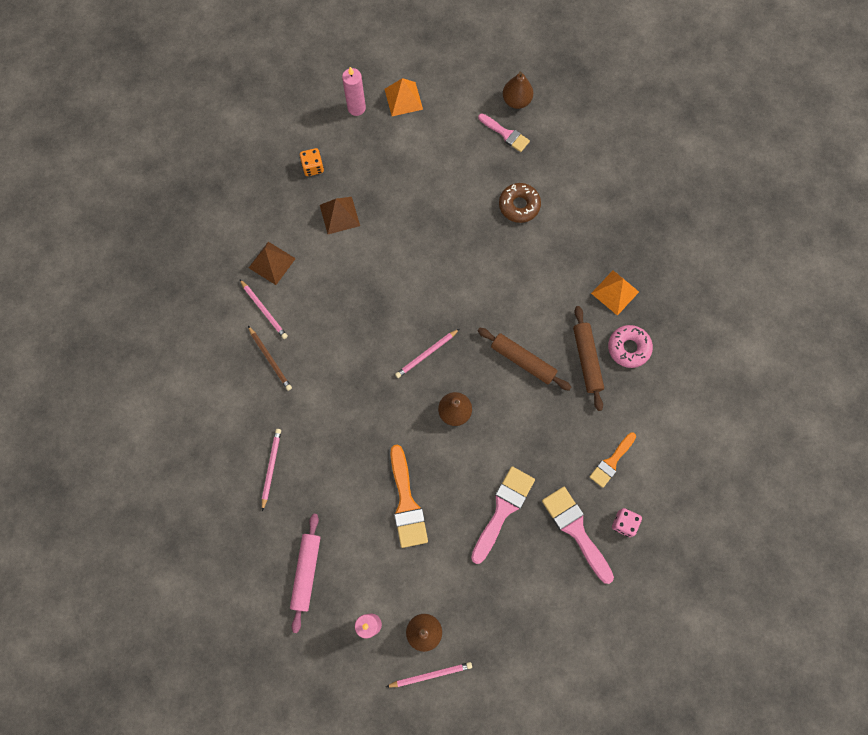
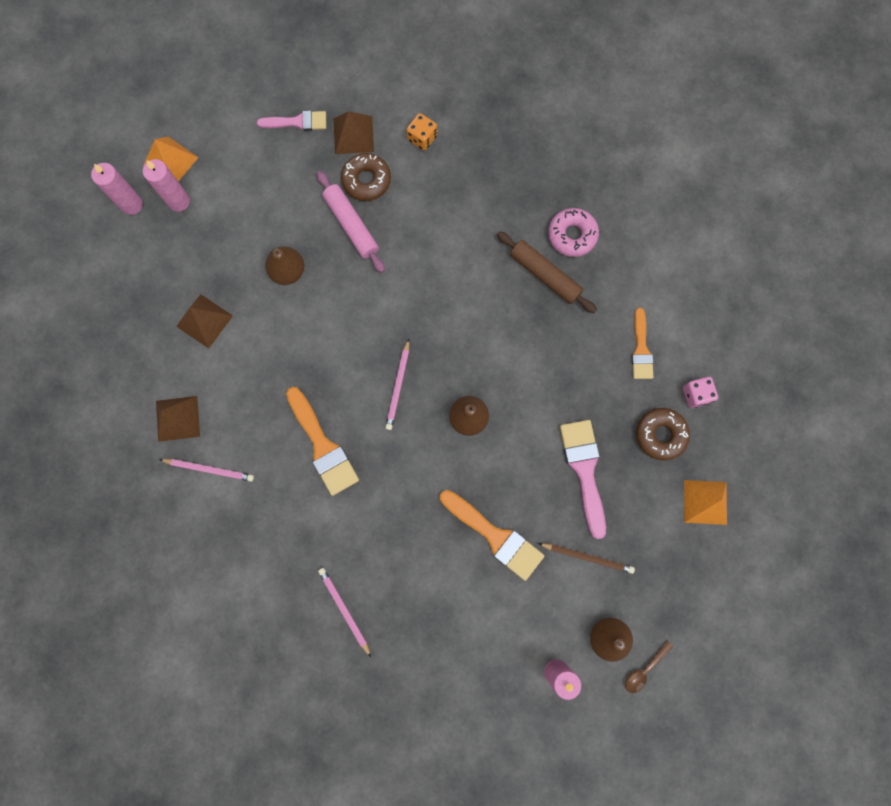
camera: 40 degrees left, 5 degrees up
(270, 359) = (255, 510): brown pencil -> brown pencil (587, 557)
(306, 572) = (459, 676): pink rolling pin -> pink rolling pin (351, 225)
(313, 167) = (138, 295): orange dice -> orange dice (422, 138)
(346, 353) = (323, 446): none -> orange brush
(387, 128) = (179, 201): none -> pink candle
(430, 675) = (644, 669): pink pencil -> brown spoon
(516, 101) = (281, 82): brown pear -> brown pear (288, 271)
(523, 361) = (490, 322): brown rolling pin -> none
(535, 169) = (353, 135): none -> brown pyramid
(576, 530) = (660, 435): pink brush -> brown donut
(615, 292) = (518, 194): orange pyramid -> orange pyramid (705, 502)

